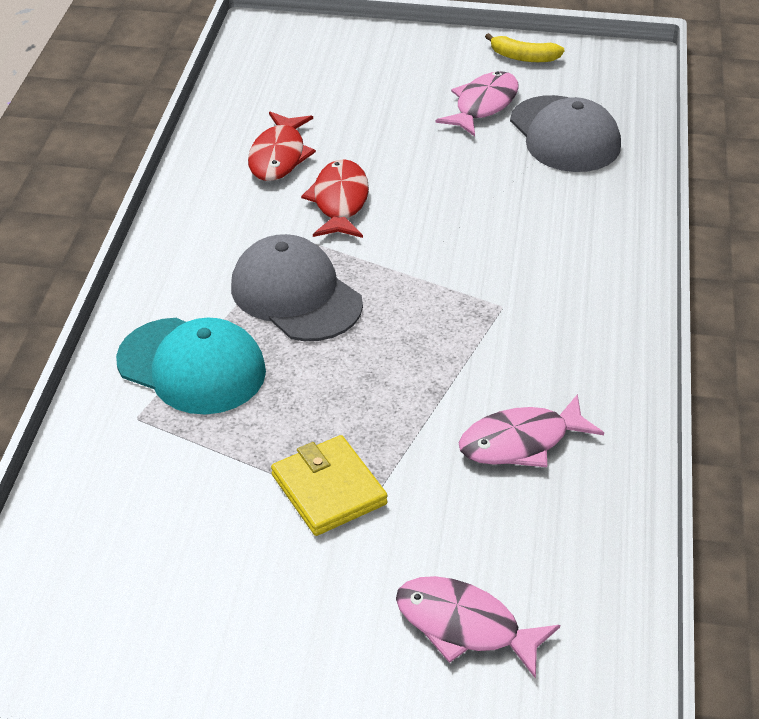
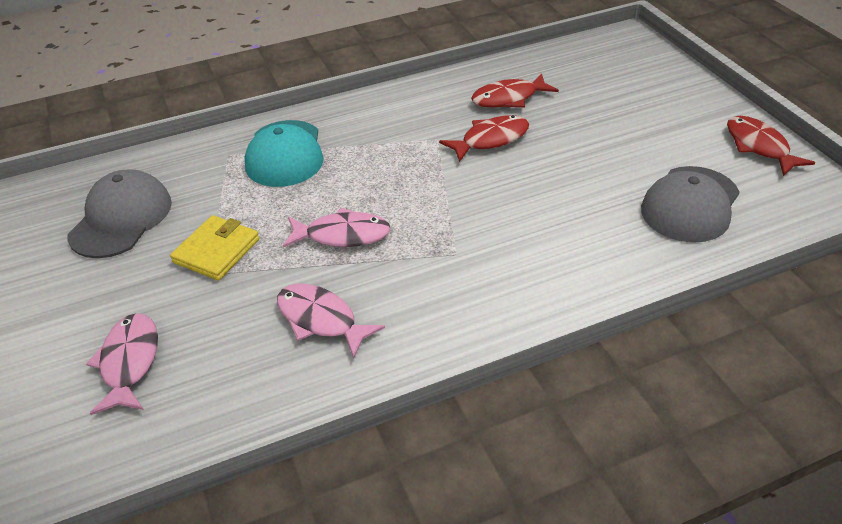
camera: 60 degrees right, 0 degrees up
(296, 295) = (382, 162): grey cap -> grey cap (121, 218)
(483, 105) = (673, 153): pink fish -> pink fish (342, 235)
(523, 57) = (759, 146): yellow banana -> red fish

